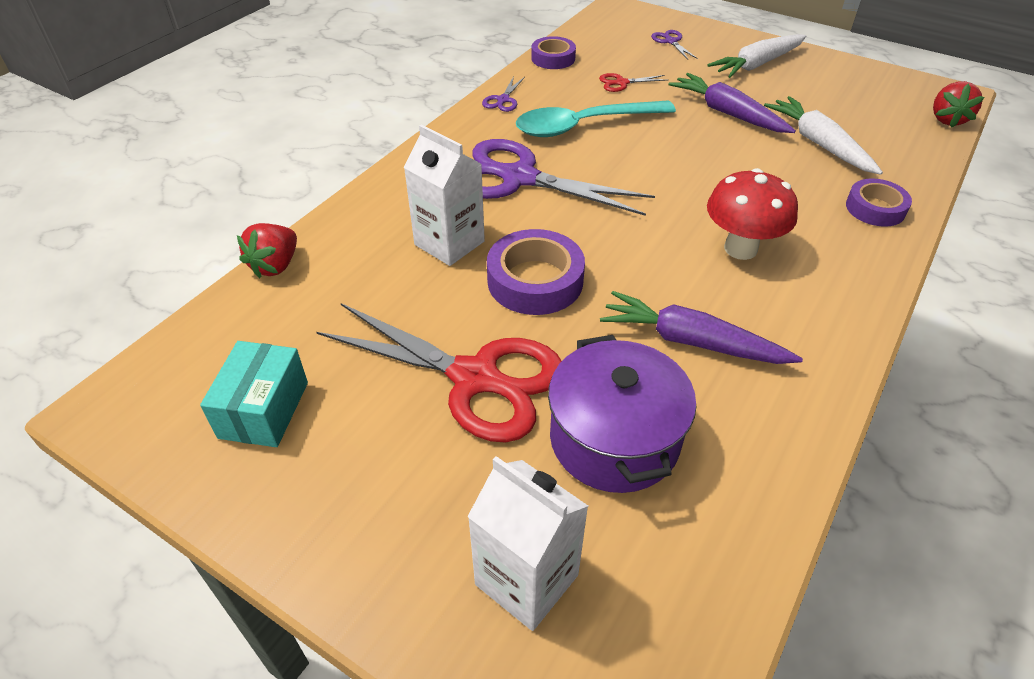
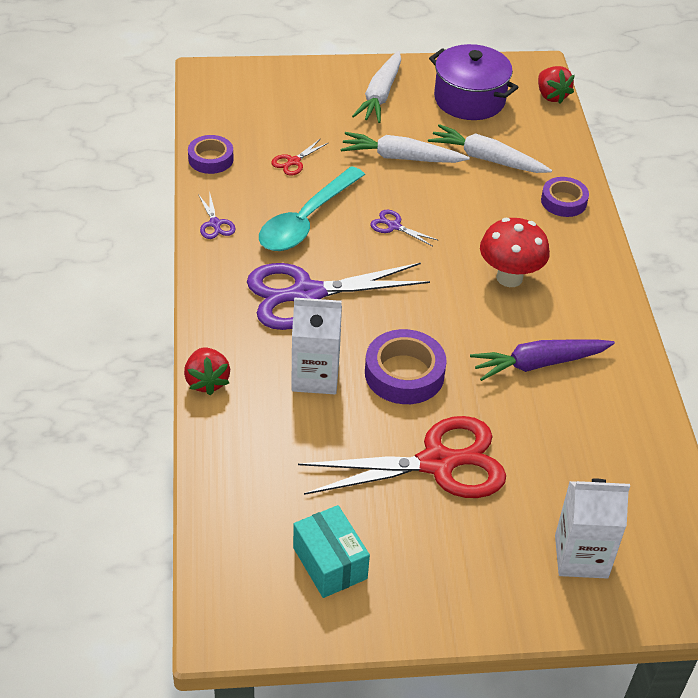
camera: 40 degrees left, 0 degrees up
(275, 265) = (208, 464): red strawberry -> red strawberry (207, 381)
(614, 439) = (552, 452): purple pot -> purple pot (469, 99)
(670, 41) = (290, 97): purple scissors -> purple scissors (393, 226)
(727, 113) = (400, 158): purple carrot -> white carrot

